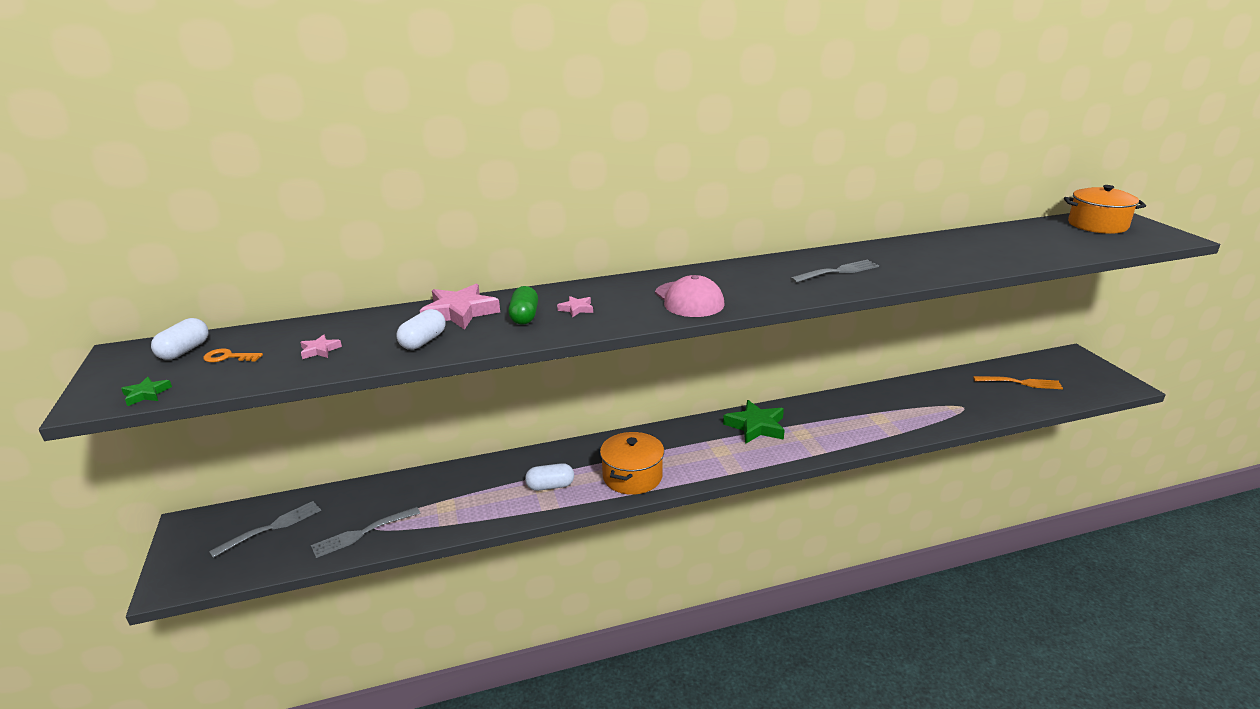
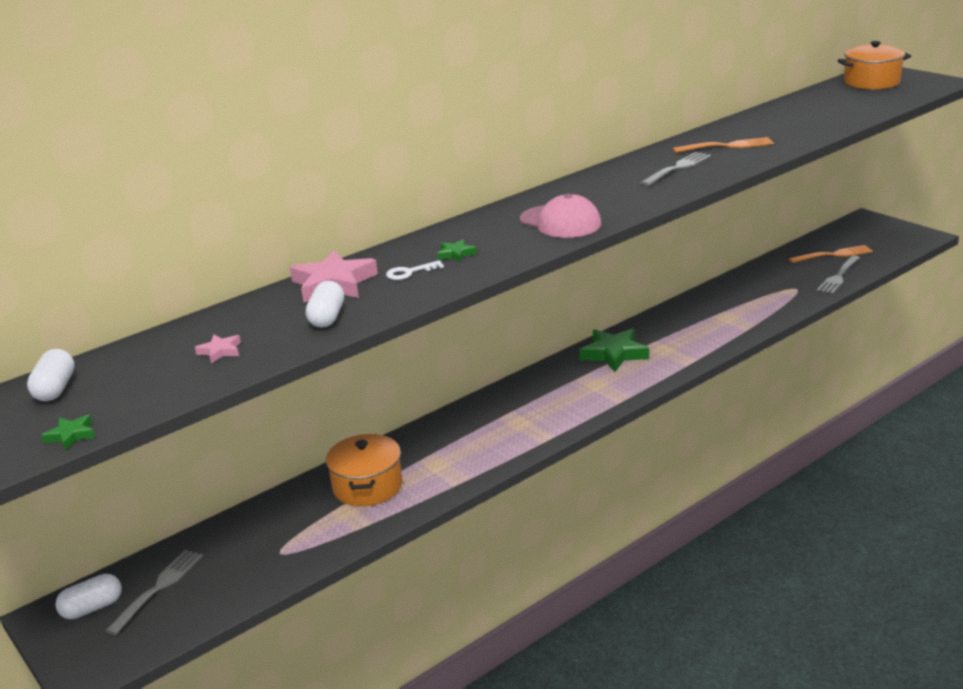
camera: 20 degrees left, 0 degrees up
(228, 357) = (119, 382): orange key -> none
(363, 533) = (274, 561): grey fork -> grey fork (838, 276)
(524, 317) = (409, 272): green capsule -> white key
(550, 486) = (445, 462): white capsule -> white capsule (92, 608)
(576, 309) = (455, 254): pink star -> green star
(632, 476) = (524, 431): orange pot -> orange pot (367, 486)
(901, 260) = (726, 146): none -> orange fork

